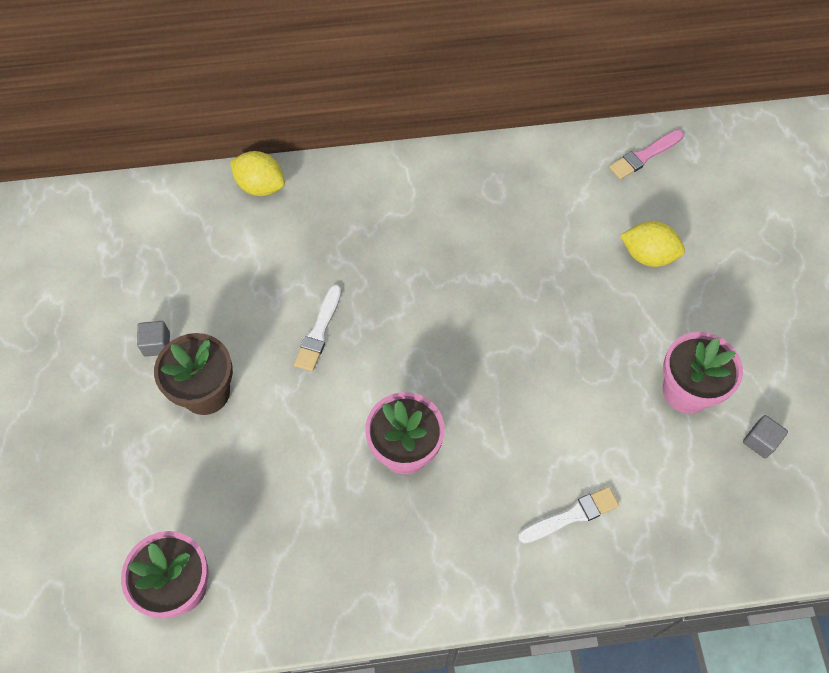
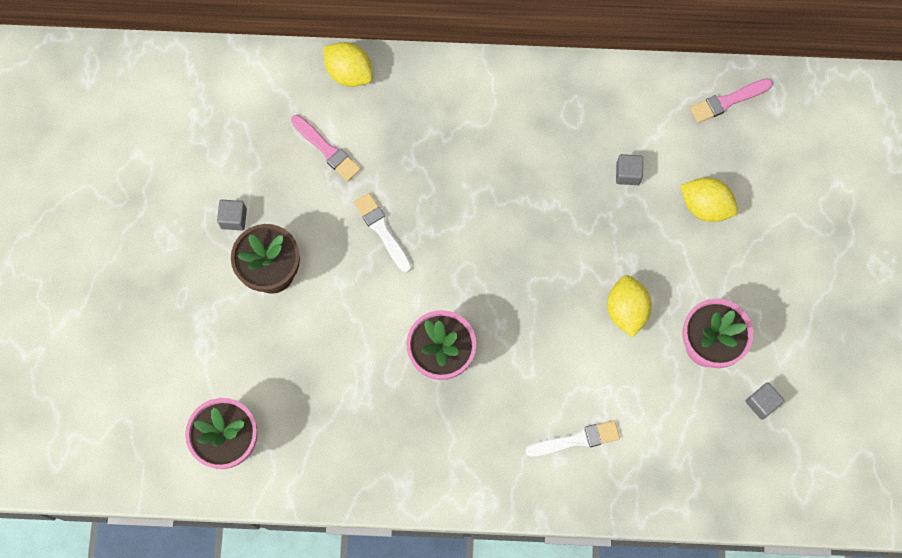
camera: 10 degrees right, 10 degrees up
(247, 261) = (326, 149): none -> pink brush
(319, 331) = (382, 231): white brush -> white brush turned 120 degrees clockwise
(562, 237) = (628, 174): none -> grey cube
(593, 370) = (626, 310): none -> yellow lemon

